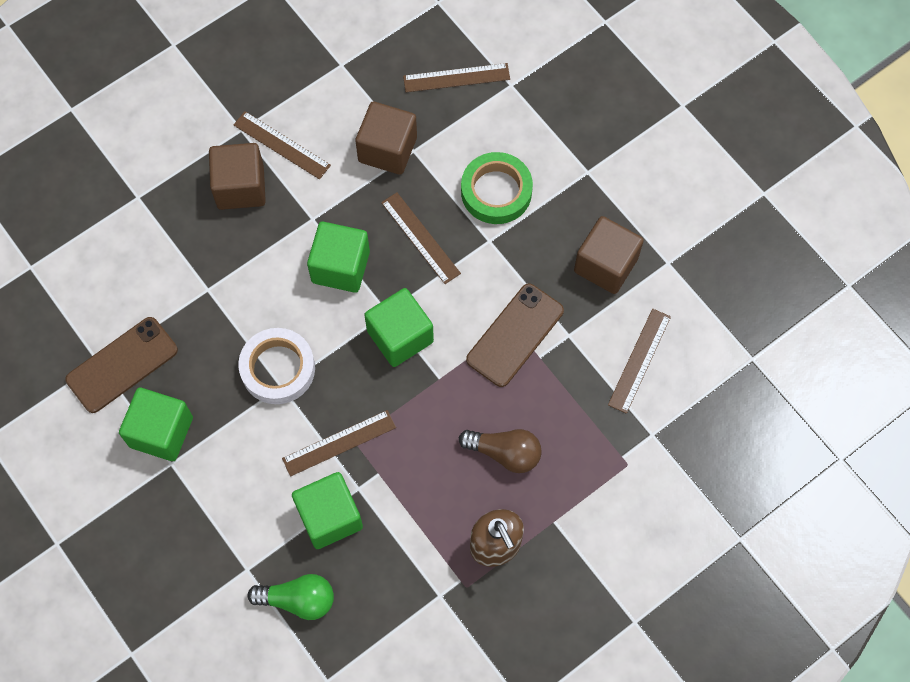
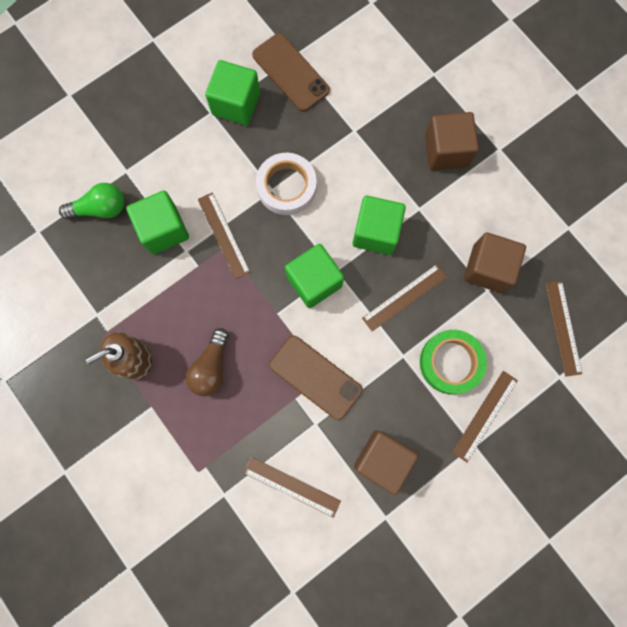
camera: 90 degrees right, 10 degrees up
(281, 145) = (487, 181): brown ruler -> brown ruler (485, 416)
(298, 600) = (100, 208): green light bulb -> green light bulb turned 105 degrees counterclockwise

